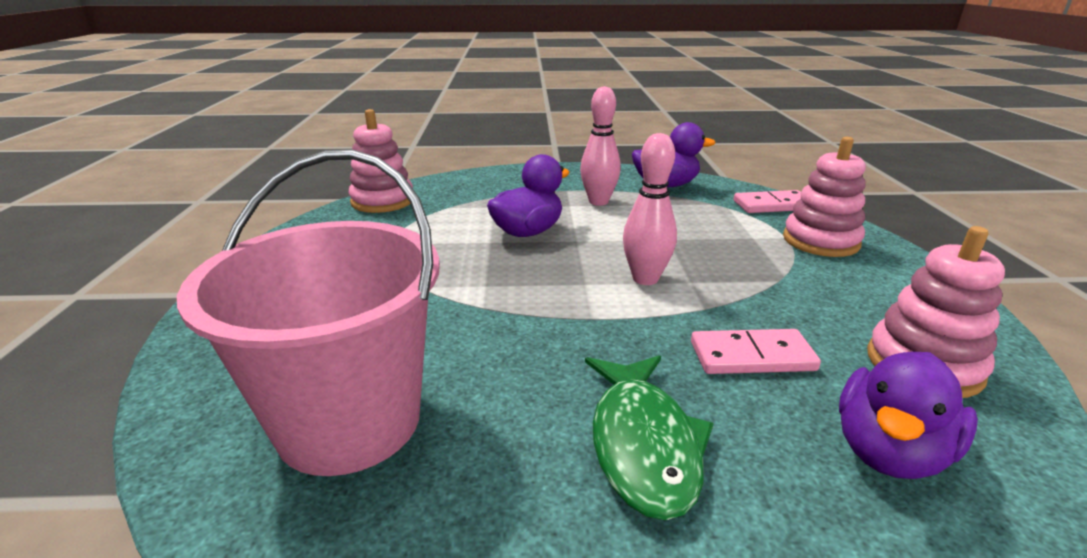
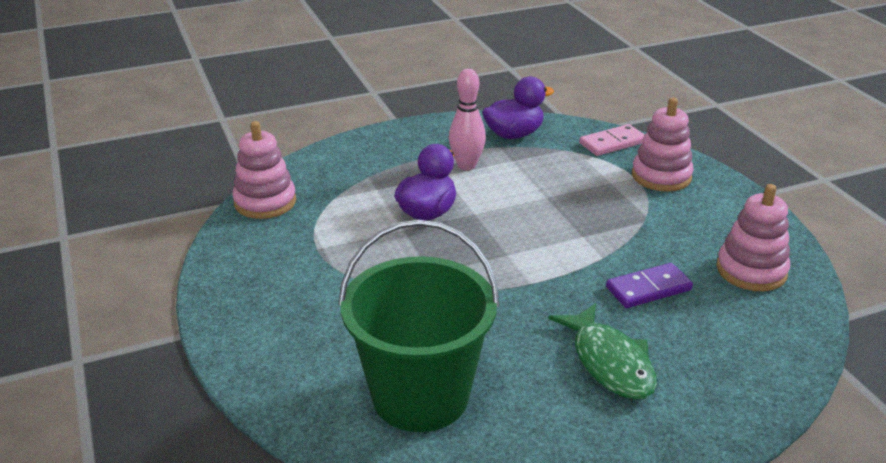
camera: 20 degrees left, 5 degrees up
(349, 421) = (420, 396): pink bucket -> green bucket
(645, 279) = (549, 240): pink bowling pin -> none
(751, 356) = (648, 288): pink domino -> purple domino
(889, 451) = (743, 332): purple duck -> none

